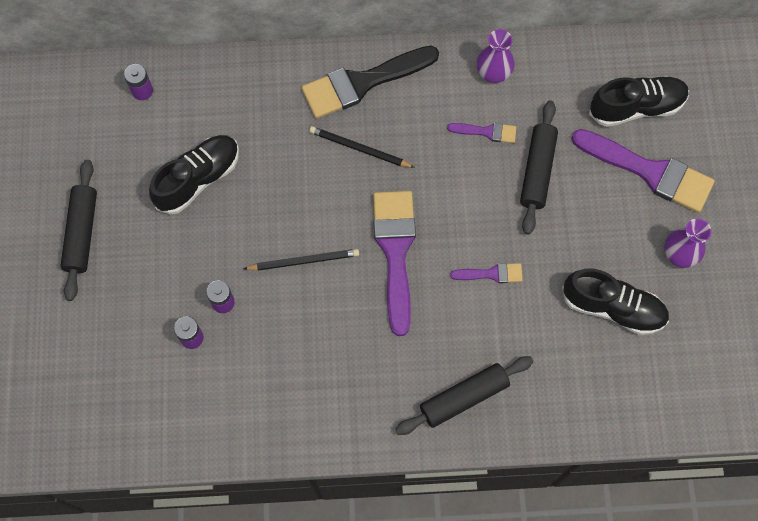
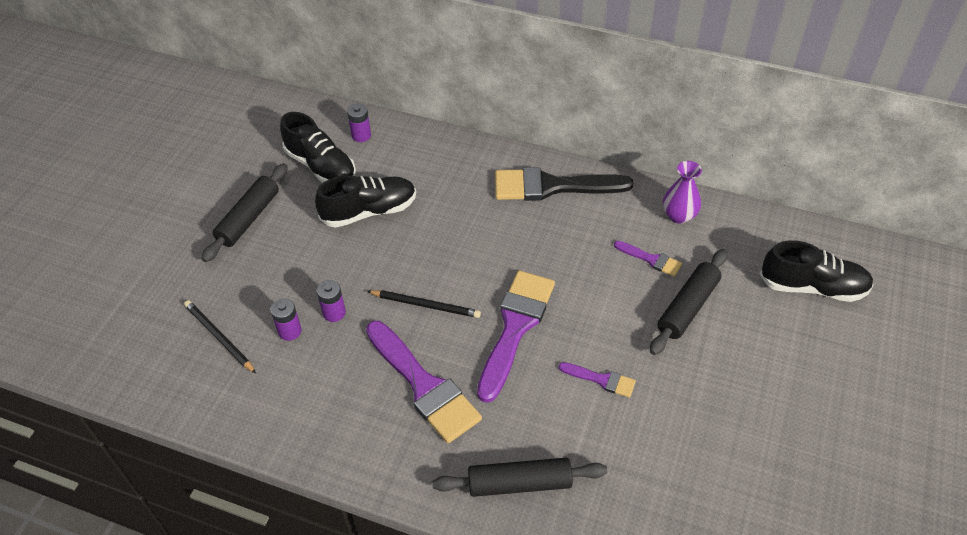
camera: 25 degrees right, 20 degrees down
(359, 148) = (523, 234): black pencil -> black pencil (219, 337)
(613, 307) = (717, 457): black shoe -> black shoe (321, 166)
(650, 172) = (806, 346): purple brush -> purple brush (424, 386)
(679, 254) = (812, 433): purple vase -> none

